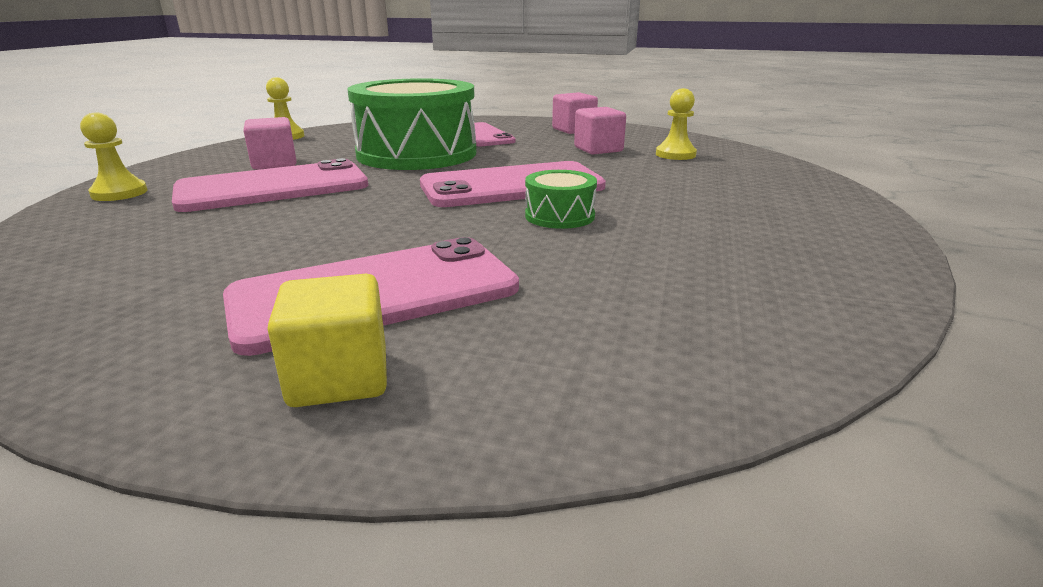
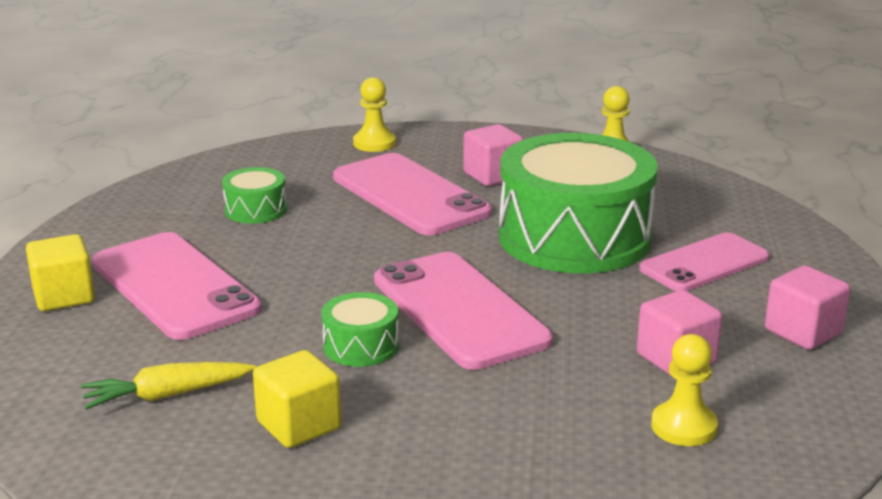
camera: 80 degrees right, 0 degrees up
(208, 248) = (255, 210): none -> green drum
(643, 296) = (167, 395): none -> yellow carrot
(693, 240) = (298, 425): none -> yellow cube

